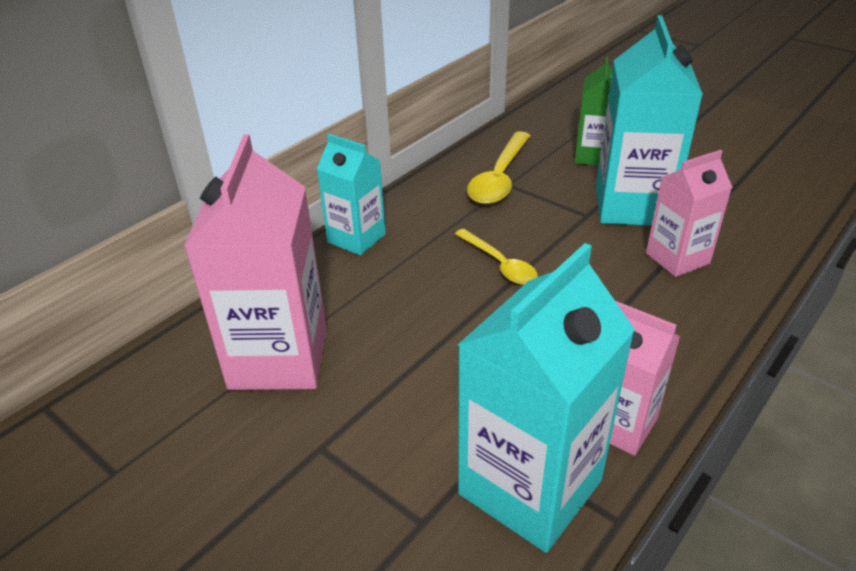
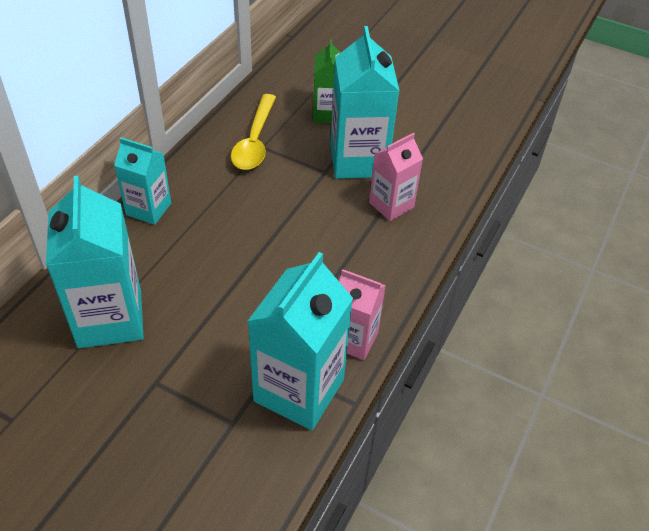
camera: 15 degrees left, 10 degrees up
(279, 358) = (110, 318): pink carton -> turquoise carton
(499, 264) = (263, 222): yellow spoon -> none

